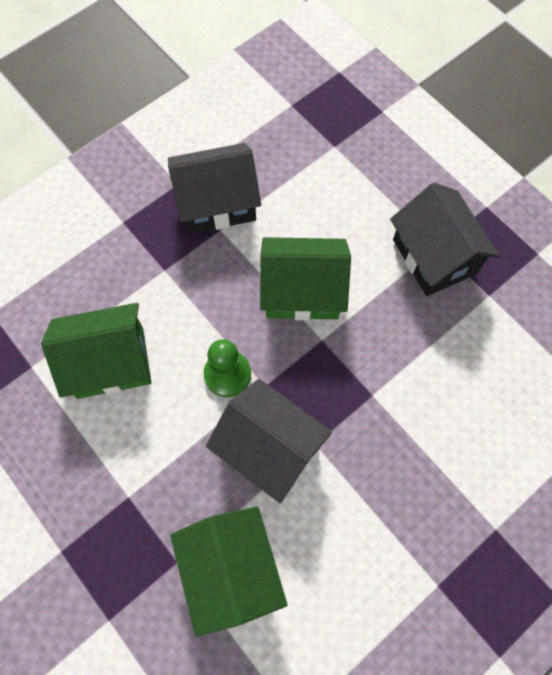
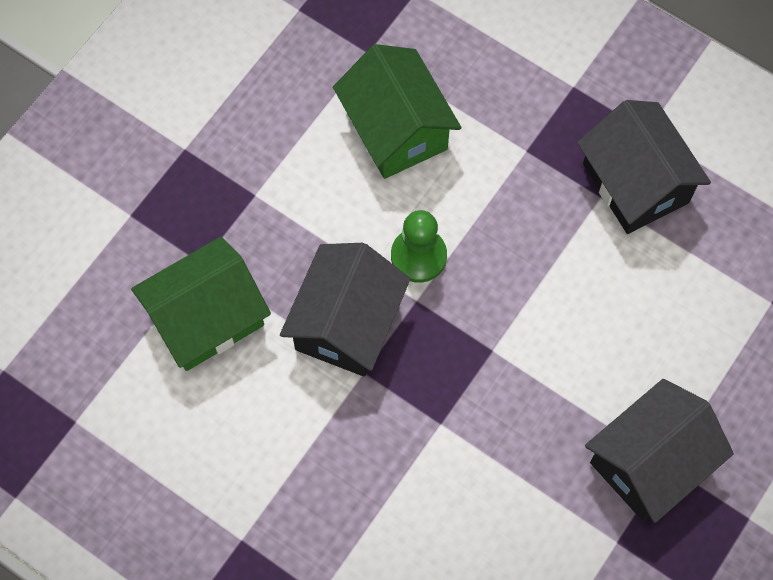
camera: 75 degrees right, 0 degrees up
(302, 291) = (548, 312): green house -> none

